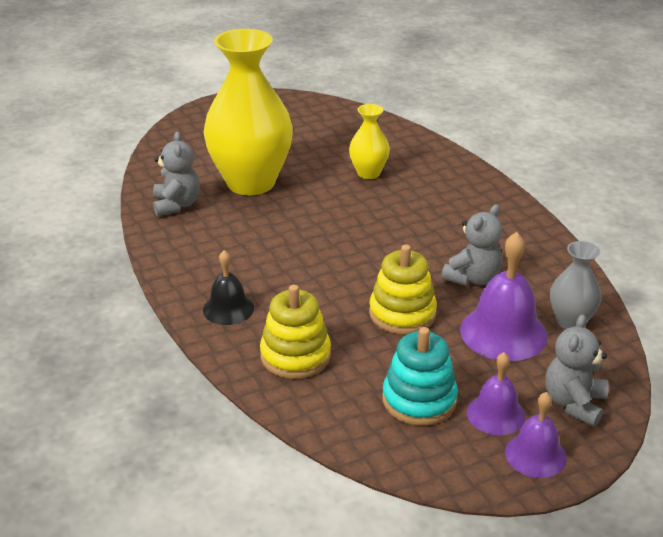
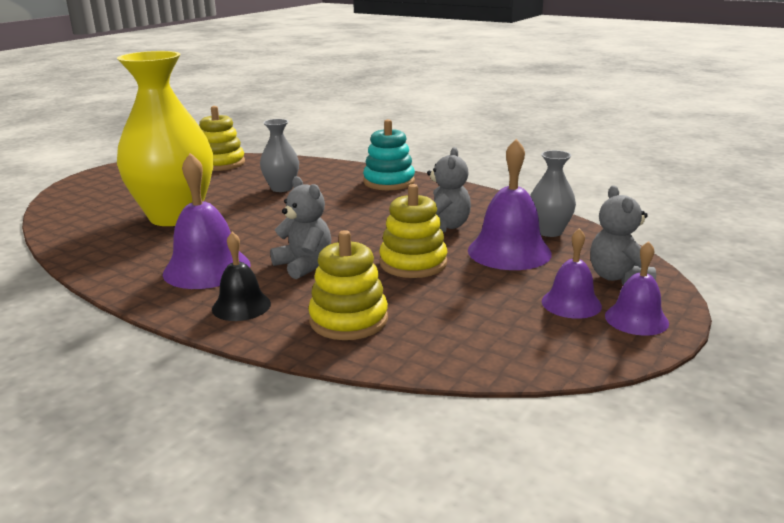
camera: 30 degrees left, 10 degrees down
(176, 205) = (108, 248): grey teddy bear -> grey teddy bear (304, 265)
(232, 257) = (207, 269): none -> purple bell
(341, 119) = (221, 163): none -> yellow stacking toy
(368, 173) = (281, 188): yellow vase -> grey vase
(419, 400) = (498, 315): turquoise stacking toy -> turquoise stacking toy (389, 182)

